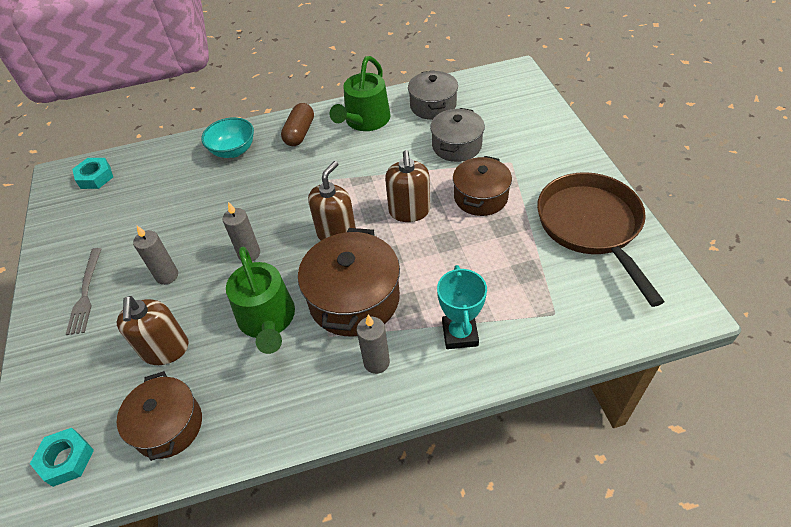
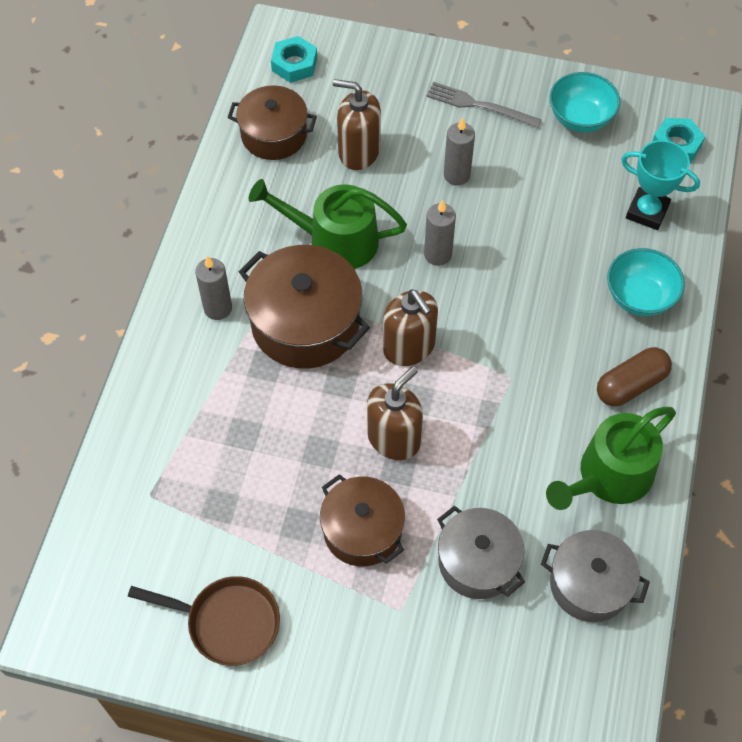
camera: 115 degrees right, 10 degrees up
(83, 231) = (580, 118): none -> turquoise bowl
(300, 133) = (631, 384): brown capsule -> brown capsule turned 75 degrees counterclockwise
(365, 121) = (609, 476): green watering can -> green watering can turned 90 degrees counterclockwise
(409, 211) = (394, 438): brown soap dispenser -> brown soap dispenser turned 105 degrees clockwise
(460, 334) = (194, 394): turquoise trophy -> turquoise trophy (647, 212)
(591, 227) = (227, 622): brown pan -> brown pan, size x0.62

